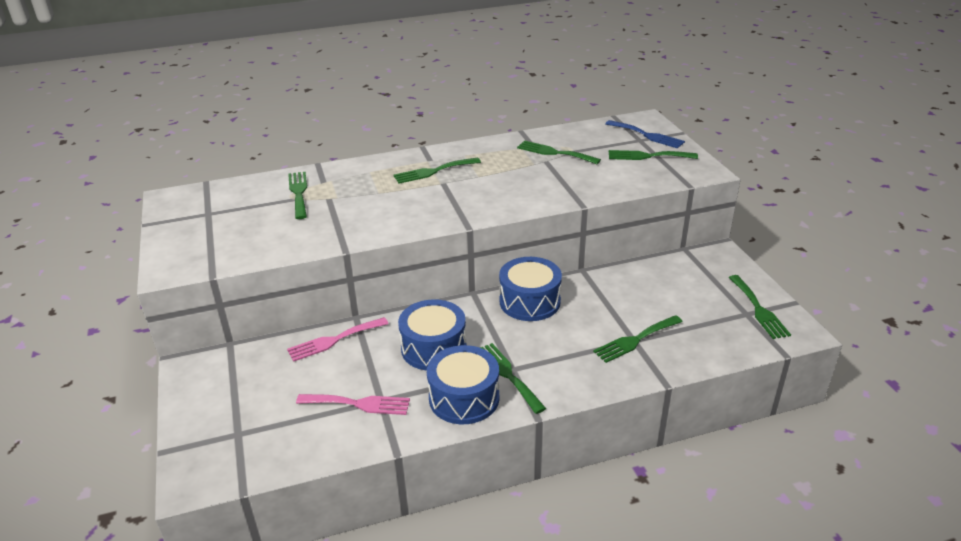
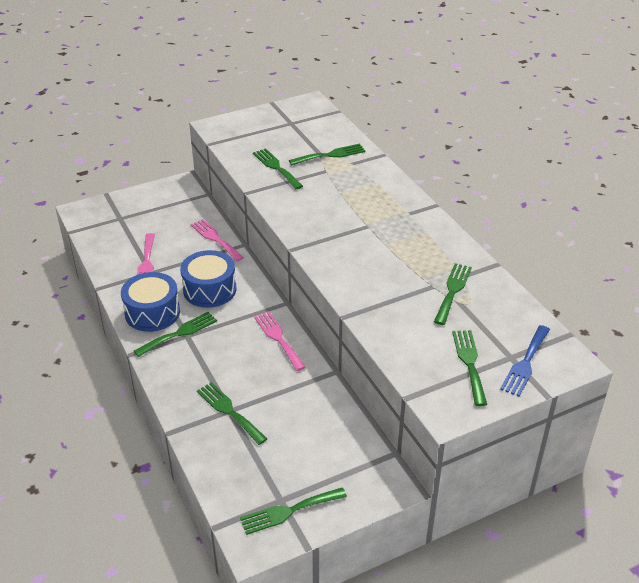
camera: 80 degrees right, 5 degrees up
(433, 171) = (387, 217): green fork -> green fork (276, 167)
(529, 301) = (278, 338): blue drum -> pink fork

